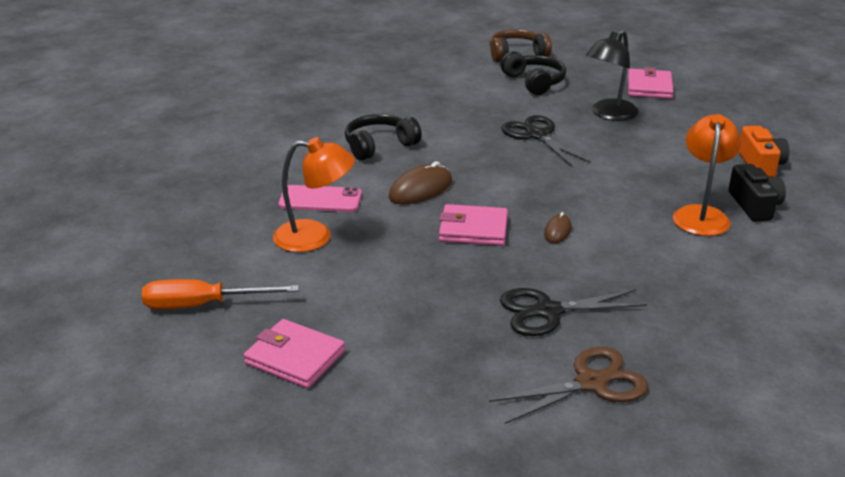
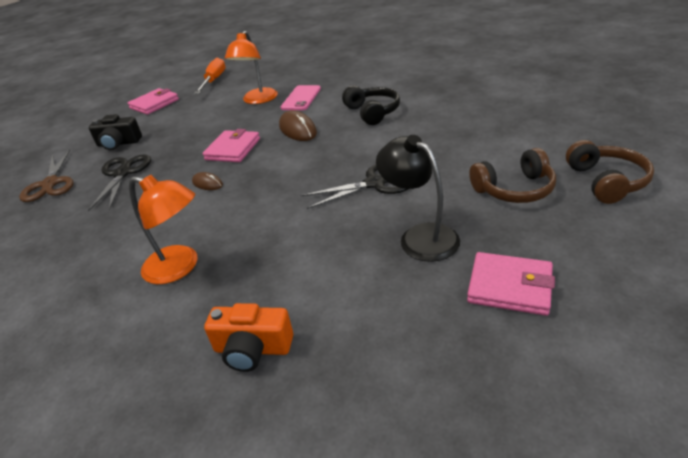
camera: 105 degrees right, 5 degrees up
(534, 82) = (514, 189): black headphones -> brown headphones
(754, 205) = (170, 313): black camera -> black camera (118, 143)

